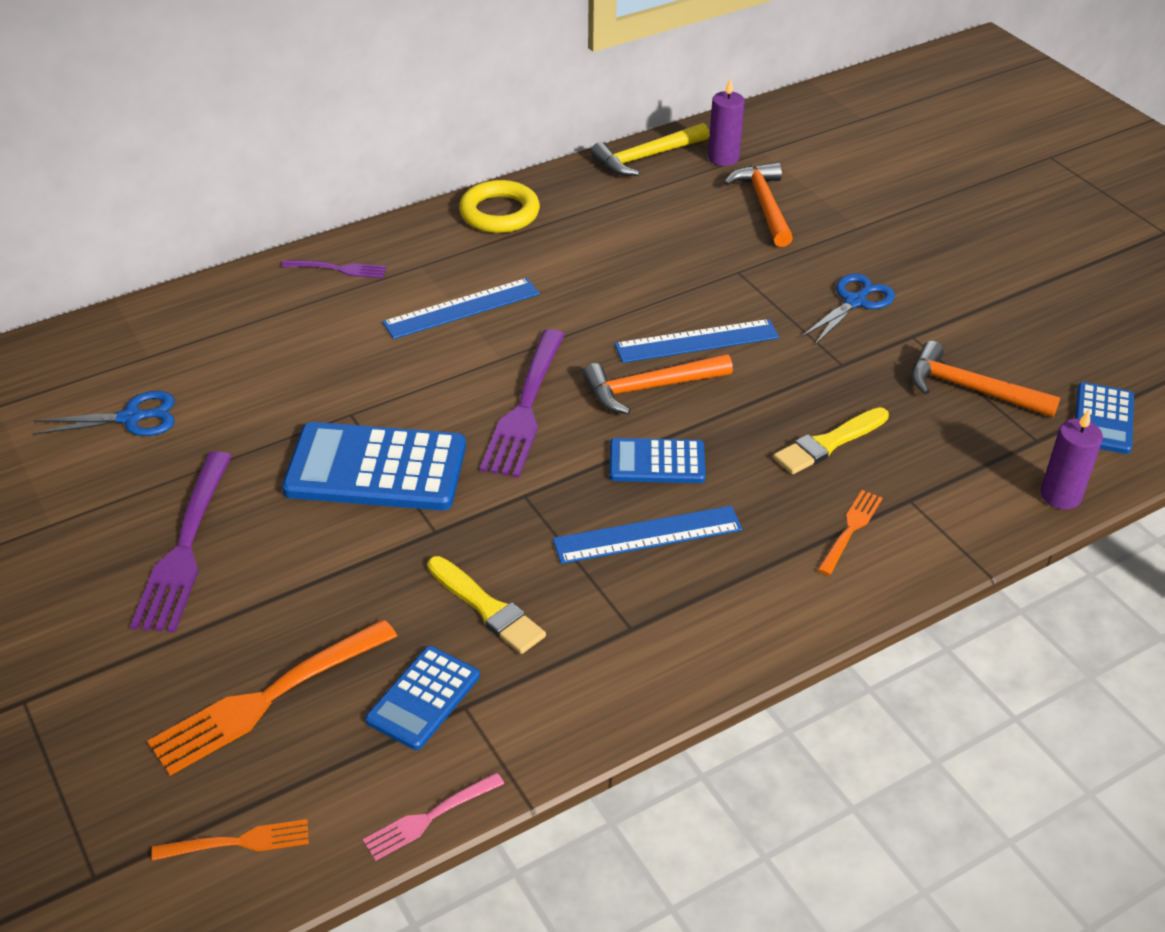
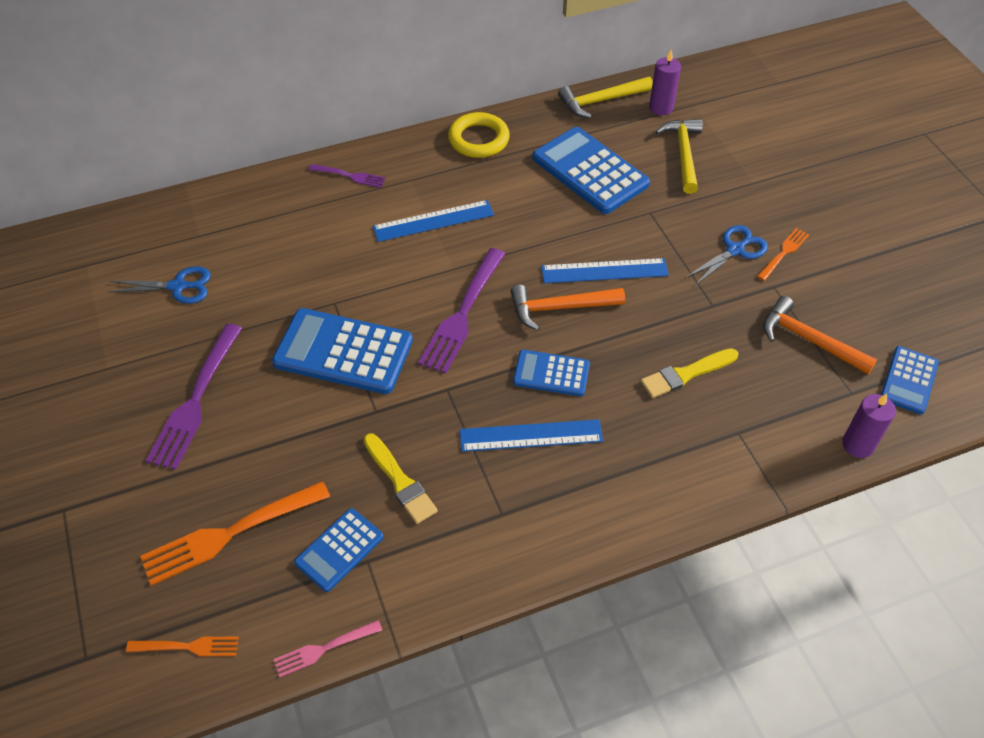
camera: 10 degrees right, 10 degrees up
(651, 234) = (590, 171): none -> blue calculator
(764, 205) = (683, 154): orange hammer -> yellow hammer
(850, 529) = (686, 452): orange fork -> orange fork (783, 253)

